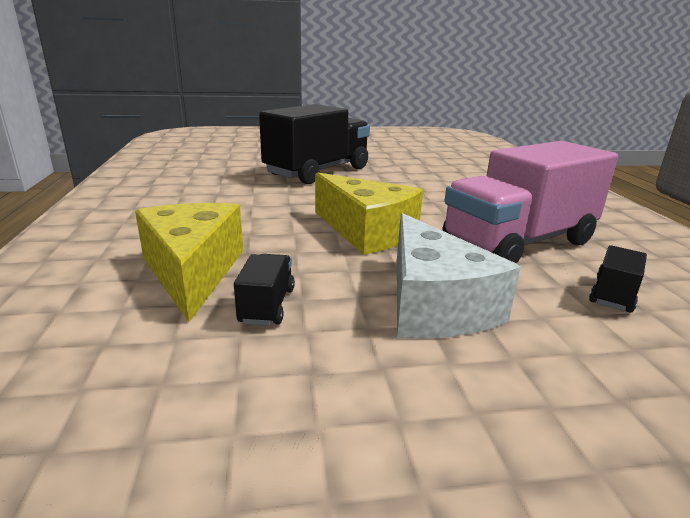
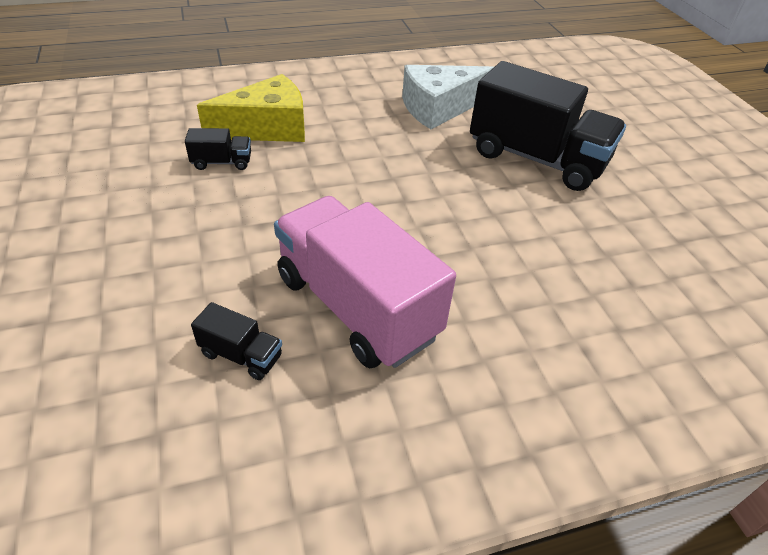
camera: 80 degrees right, 20 degrees up
(366, 232) = (358, 200): yellow cheese -> none
(433, 304) = (223, 235): white cheese -> white cheese (439, 108)

